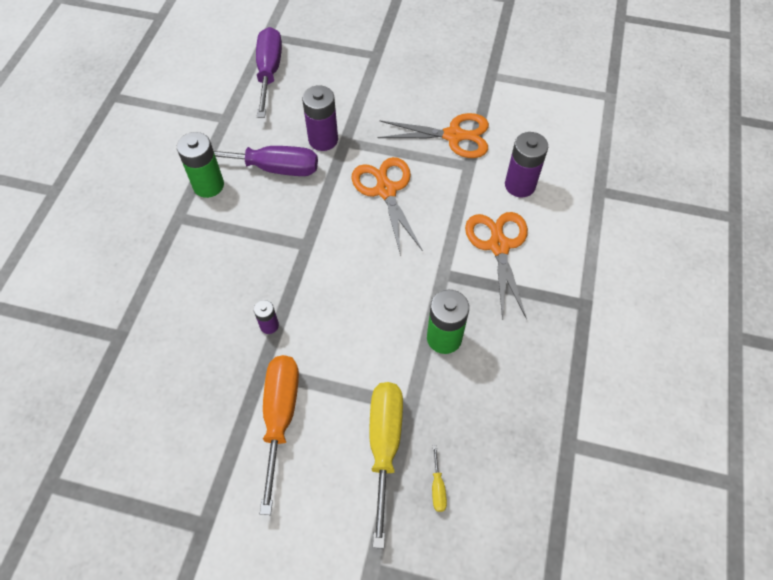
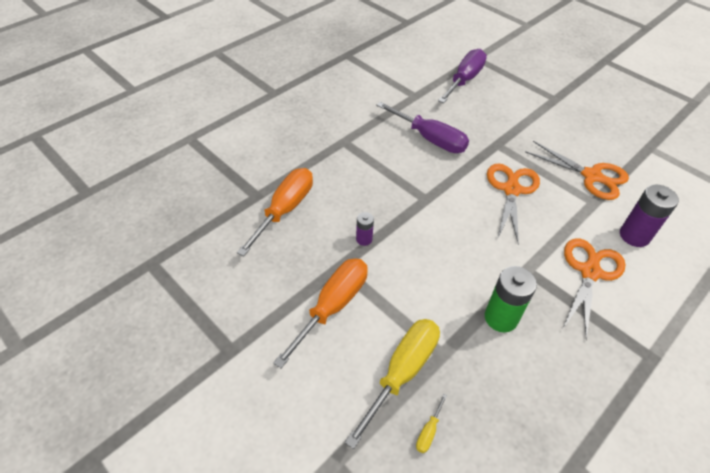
camera: 30 degrees right, 10 degrees down
(163, 336) = (285, 209): none -> orange screwdriver
(208, 185) = (377, 131): green battery -> none
(323, 140) = (480, 136): purple battery -> none

